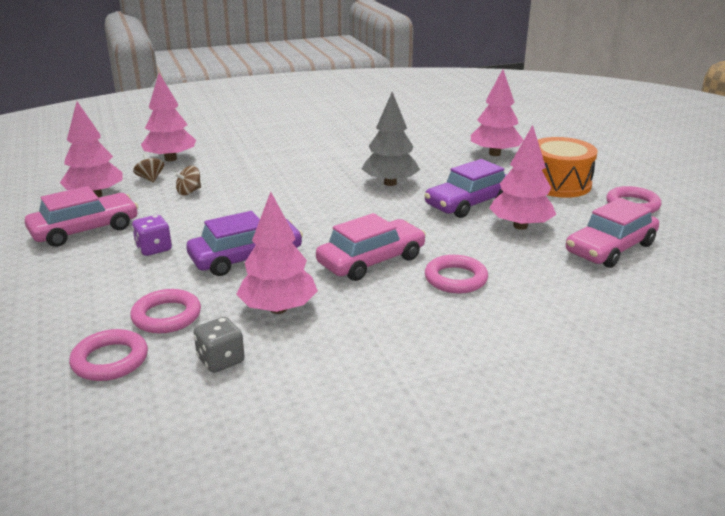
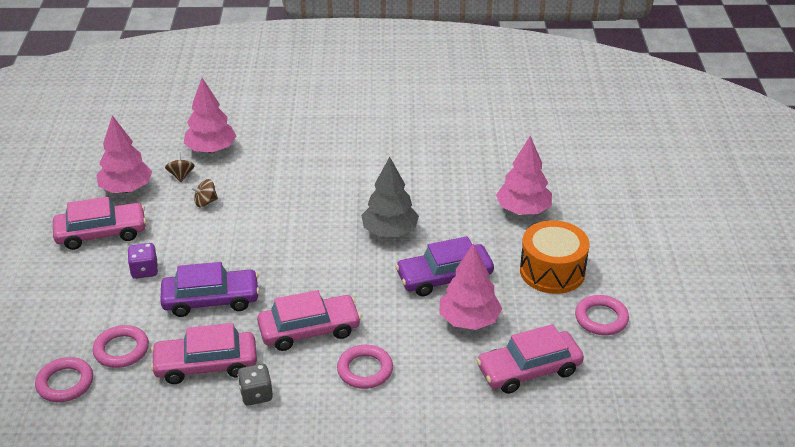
camera: 20 degrees right, 10 degrees up
(221, 360) = (139, 405): grey dice -> grey dice (256, 395)
(278, 309) = (206, 365): pink tree -> pink car

